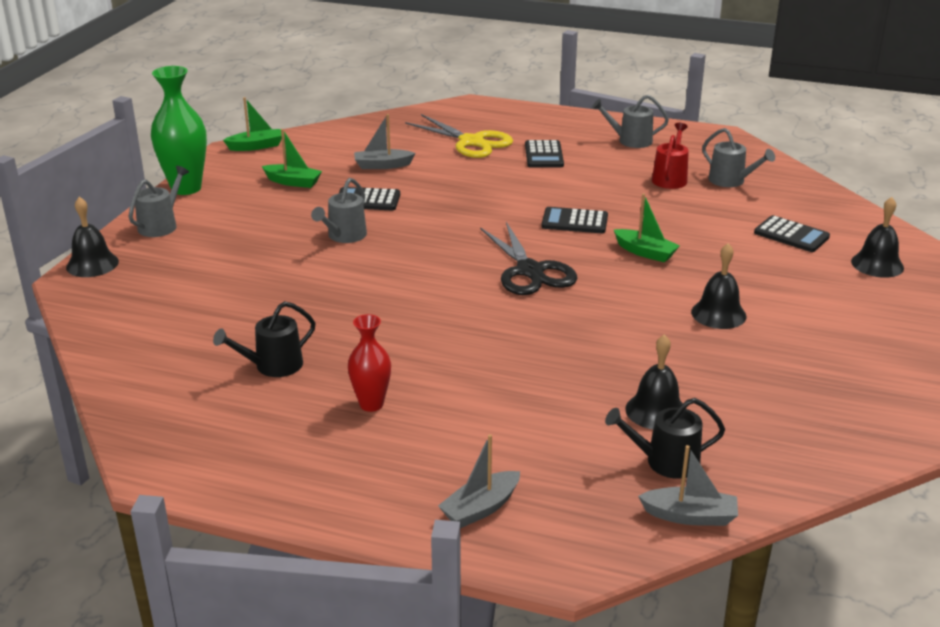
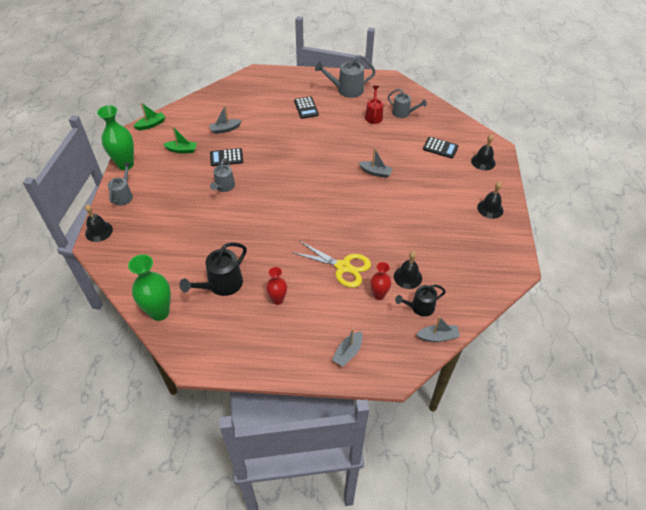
camera: 15 degrees left, 20 degrees up
(137, 387) = (159, 312): none -> green vase
(273, 366) = (221, 284): black watering can -> black watering can, size x1.52
(471, 142) = (266, 103): yellow scissors -> yellow scissors (343, 267)
(530, 271) = (324, 195): black scissors -> none
(574, 221) = (336, 156): black calculator -> none
(583, 429) = (378, 295): none -> red vase
(630, 141) = (346, 90): grey watering can -> grey watering can, size x1.52
(645, 252) = (375, 172): green boat -> grey boat
(718, 314) = (420, 209): black bell -> black bell (490, 208)

